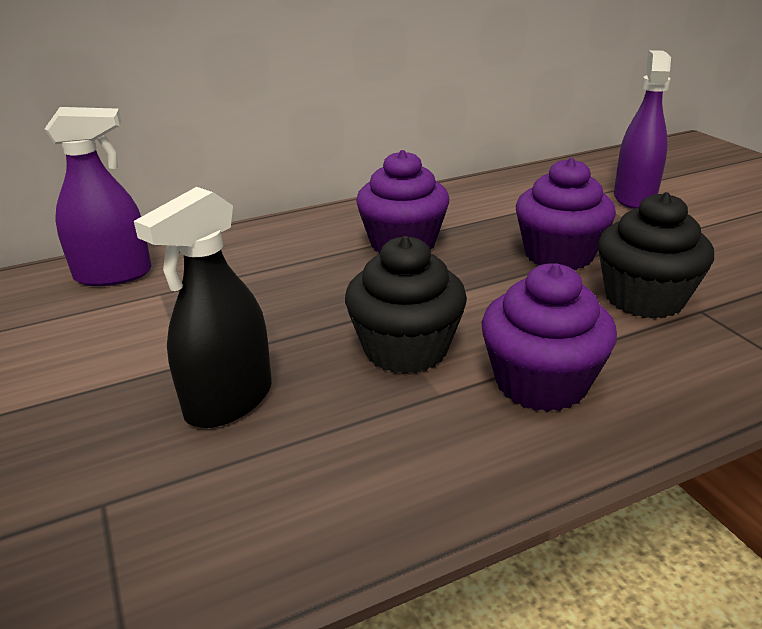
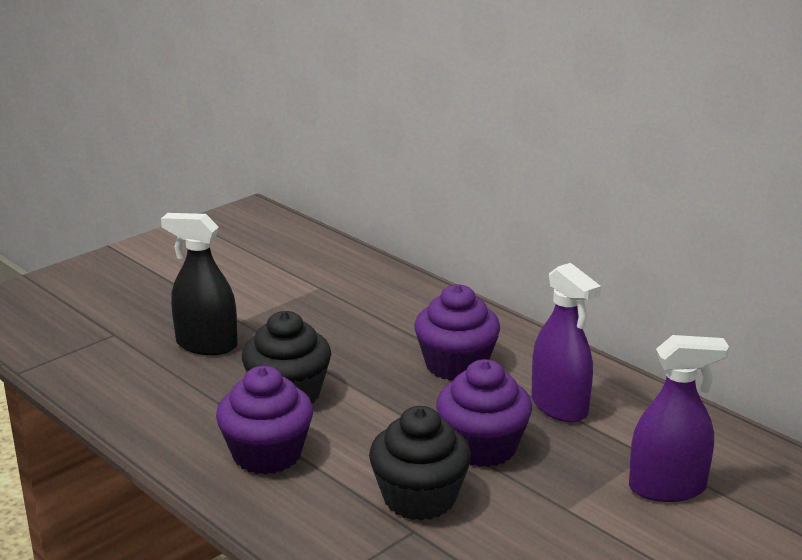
camera: 70 degrees right, 5 degrees down
(113, 275) = (335, 263): purple spray bottle -> purple spray bottle (559, 406)

